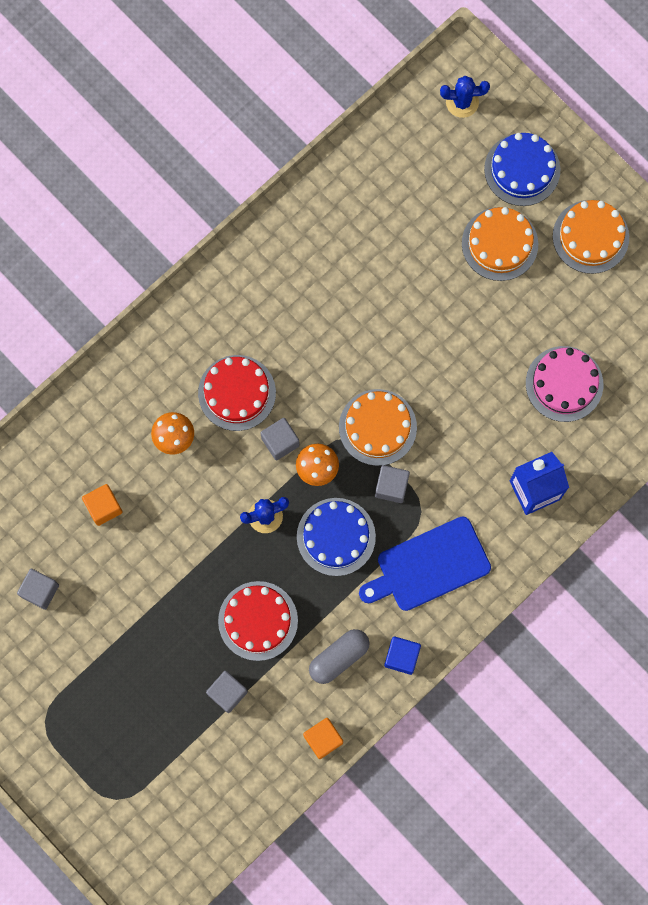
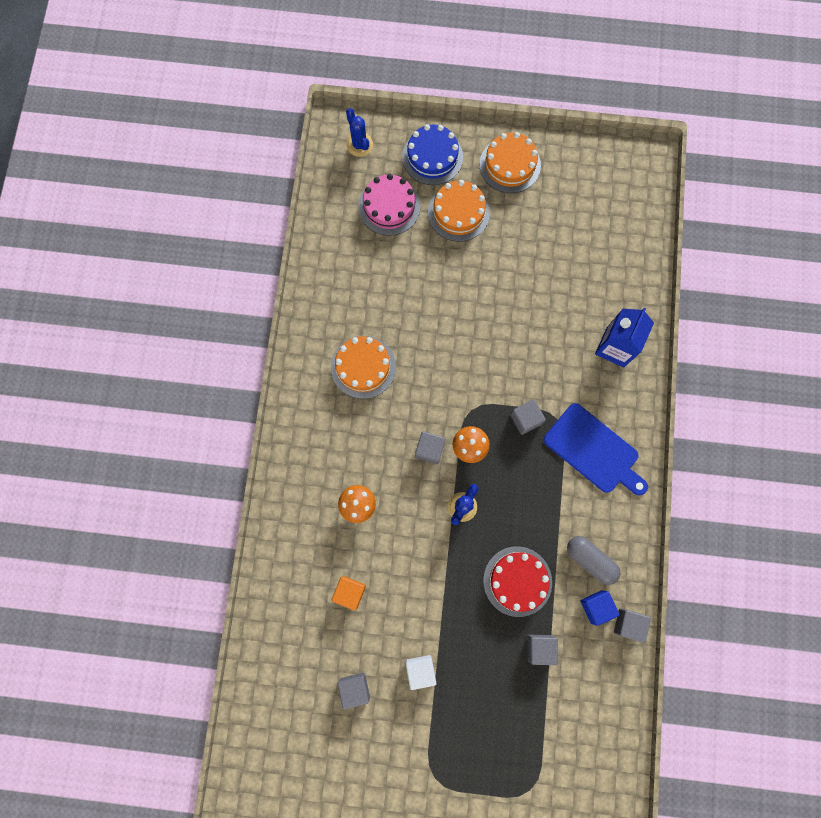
camera: 40 degrees left, 0 degrees up
(108, 623) = (420, 670): none -> white cube
(237, 393) = (373, 441): red cake -> none
(323, 739) = (628, 624): orange cube -> grey cube
(336, 536) = (519, 481): blue cake -> none
(339, 657) = (590, 560): grey capsule -> grey capsule turned 60 degrees counterclockwise
(377, 427) = (483, 388): orange cake -> orange cake (363, 367)
(401, 657) = (629, 524): blue cube -> blue cube (596, 607)
(429, 566) = (593, 450): blue cutting board -> blue cutting board turned 75 degrees counterclockwise
(462, 102) = (359, 144): blue cactus -> blue cactus turned 75 degrees counterclockwise
(564, 384) = (574, 266): pink cake -> pink cake (389, 206)

